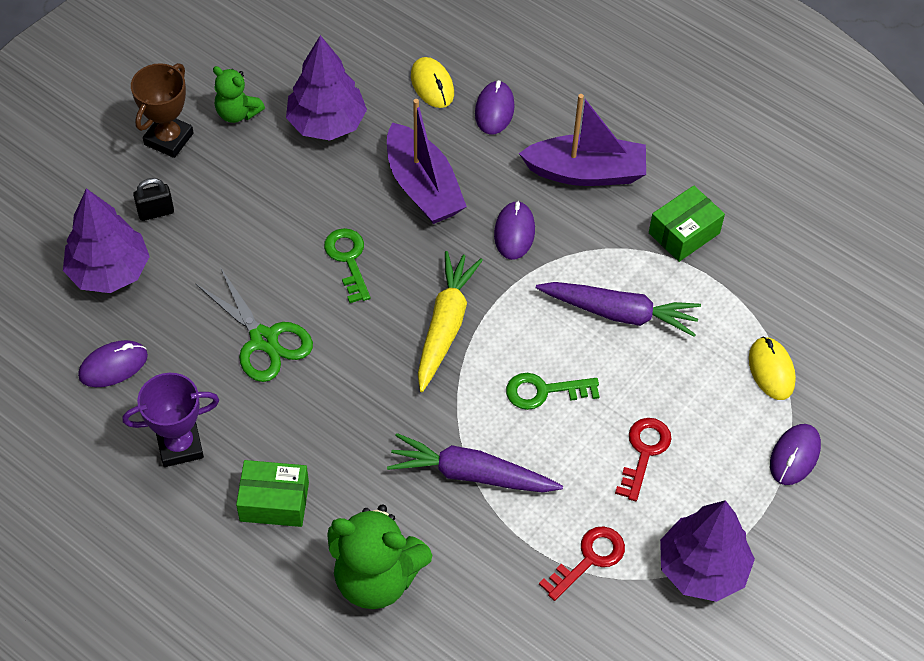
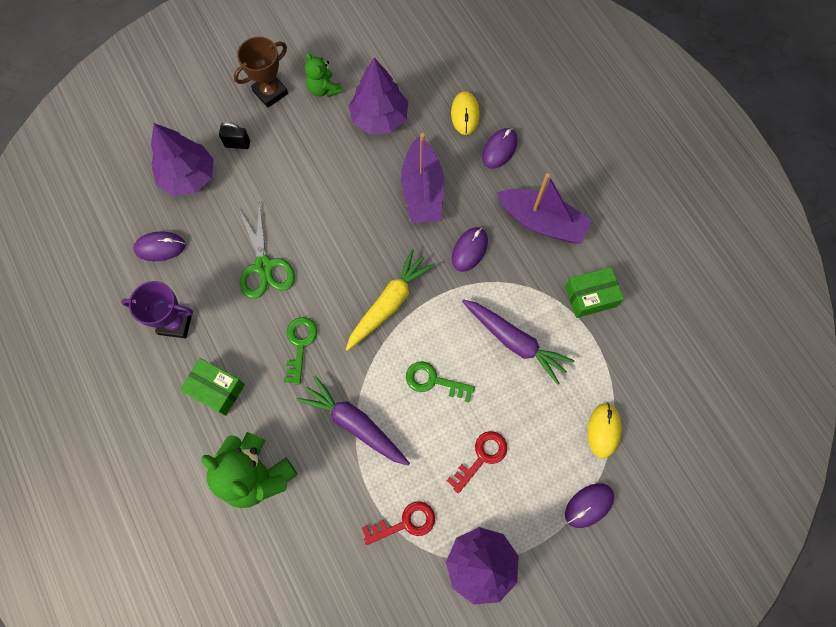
camera: 25 degrees right, 15 degrees up
(348, 260) = (347, 228): green key -> green key (300, 345)

